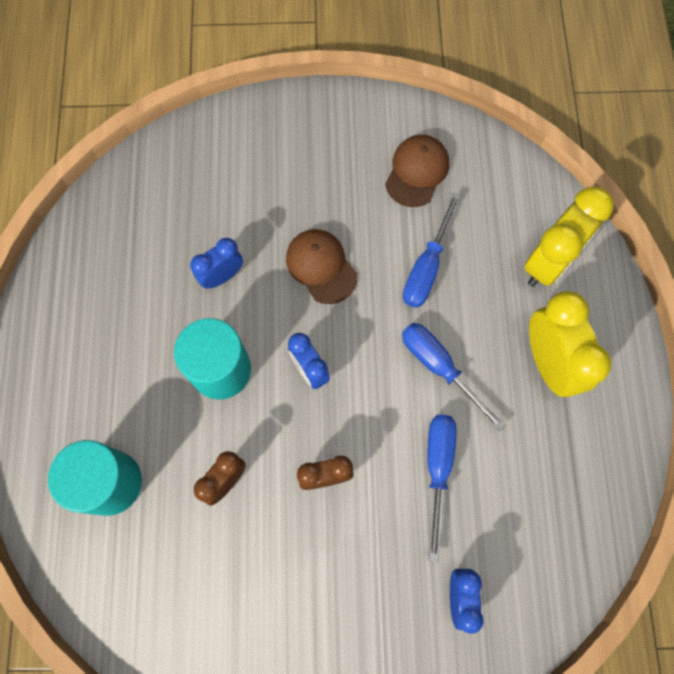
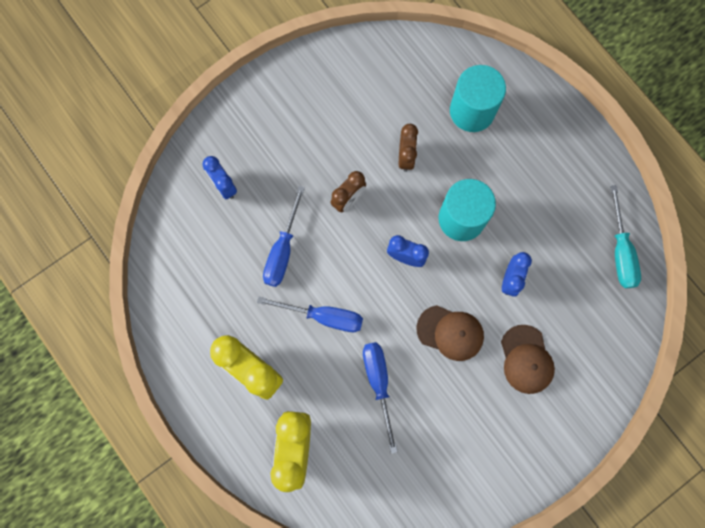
camera: 145 degrees right, 5 degrees up
(94, 231) = (620, 251): none -> turquoise screwdriver
(417, 172) = (436, 456): brown cap -> brown cap (526, 359)
(437, 469) = (283, 250): blue screwdriver -> blue screwdriver turned 45 degrees clockwise

